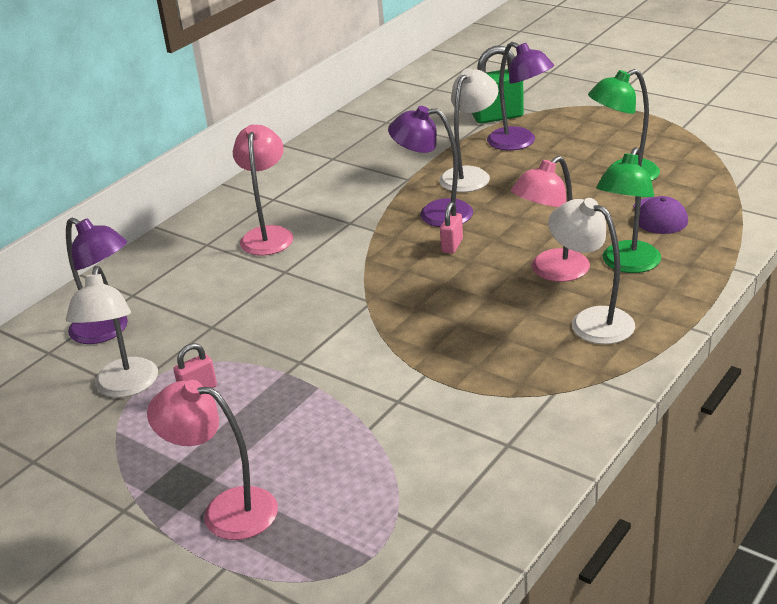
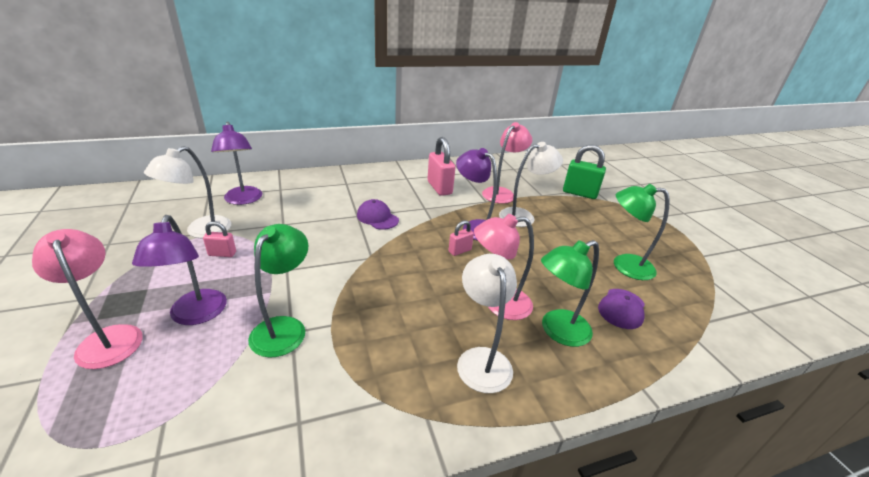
camera: 30 degrees right, 0 degrees up
(268, 235) = (378, 193): pink lamp -> pink lamp (502, 193)
(312, 261) = (377, 217): none -> purple cap
(331, 190) = (439, 188): none -> pink padlock
(384, 402) = (284, 327): none -> green lamp
(519, 142) = (576, 213): purple lamp -> purple lamp (196, 315)

